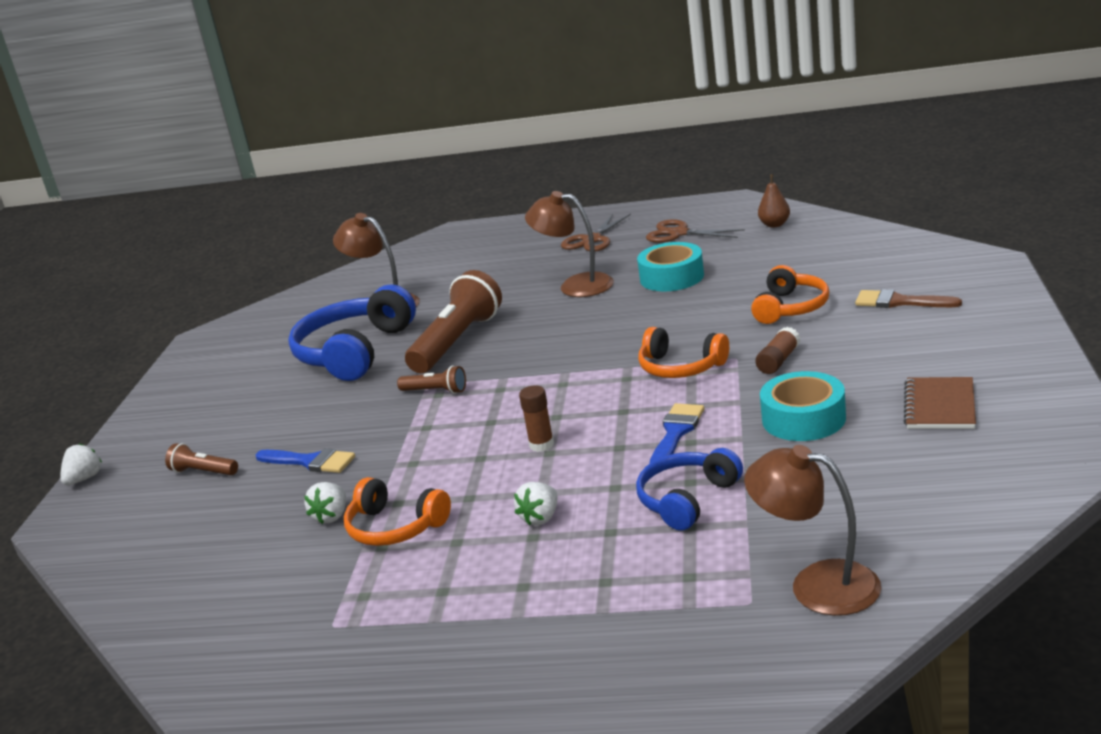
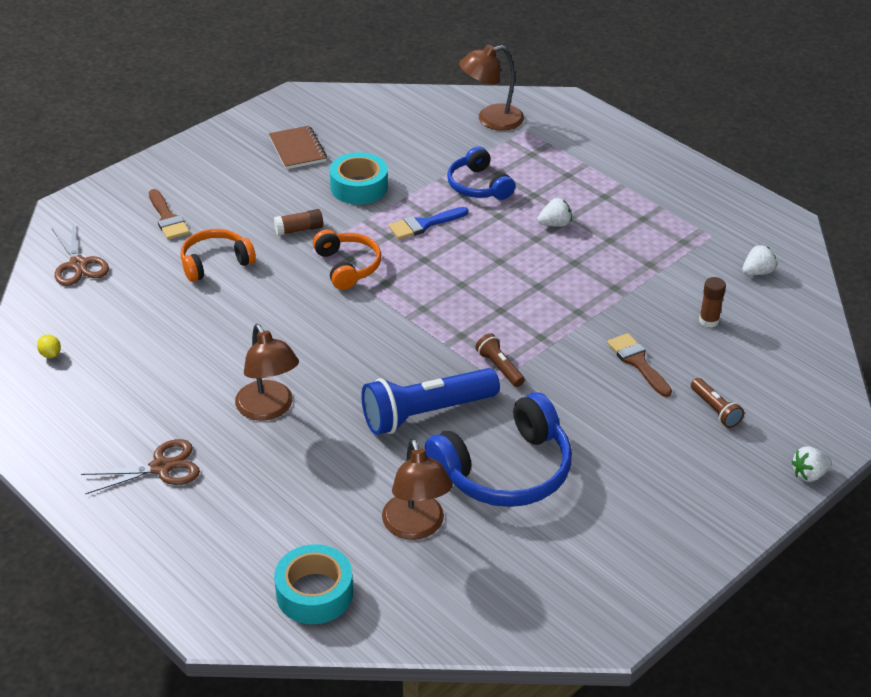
camera: 145 degrees left, 15 degrees up
(310, 462) = (638, 362): blue brush -> brown brush
(332, 516) = (659, 305): white strawberry -> white strawberry (757, 272)
(395, 527) = (631, 271): orange headphones -> none
(457, 342) = (426, 413): brown flashlight -> blue flashlight
(541, 445) = (496, 269): brown glue stick -> brown glue stick (708, 321)
(672, 277) = (208, 356): turquoise tape -> turquoise tape (314, 593)
(679, 233) = (107, 409): brown scissors -> brown scissors (78, 264)
(687, 499) = (478, 186): blue headphones -> blue headphones turned 75 degrees clockwise
(774, 225) = (50, 354): brown pear -> yellow lemon
(817, 584) = (491, 120): brown lamp -> brown lamp turned 90 degrees clockwise
(939, 406) = (298, 149): brown notebook -> brown notebook turned 75 degrees counterclockwise

